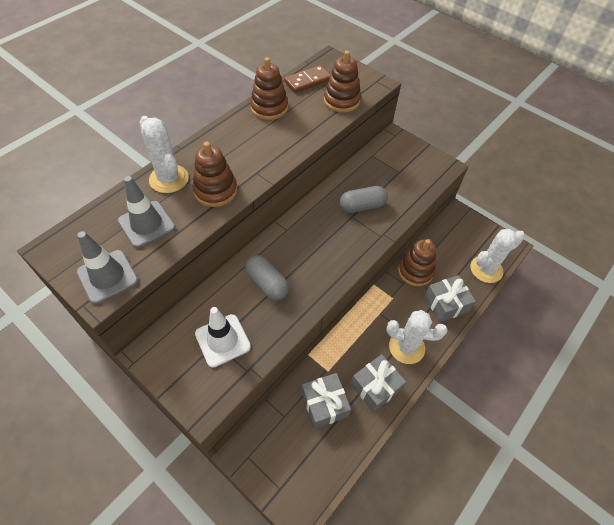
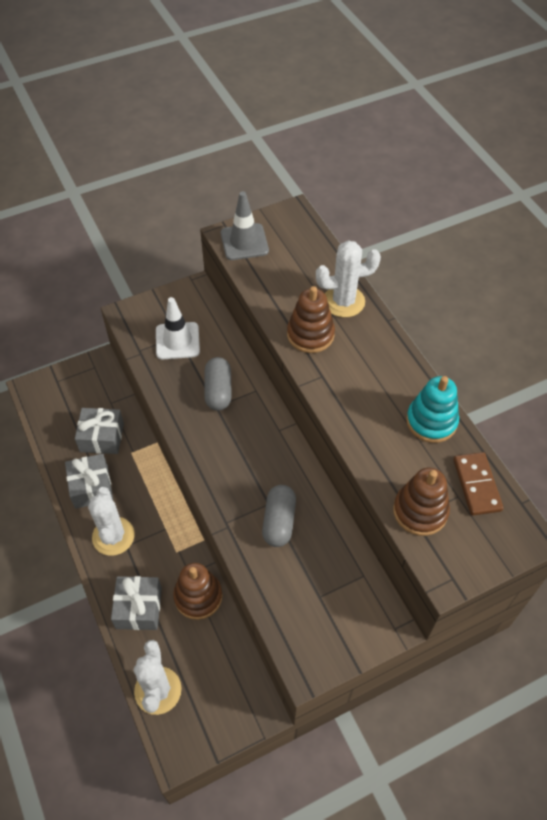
camera: 115 degrees right, 0 degrees up
(146, 224) = (290, 275): grey traffic cone -> none
(267, 284) = (218, 391): grey capsule -> grey capsule turned 75 degrees counterclockwise
(269, 108) = (431, 421): brown stacking toy -> turquoise stacking toy
(406, 347) = (113, 536): white cactus -> white cactus turned 45 degrees counterclockwise

